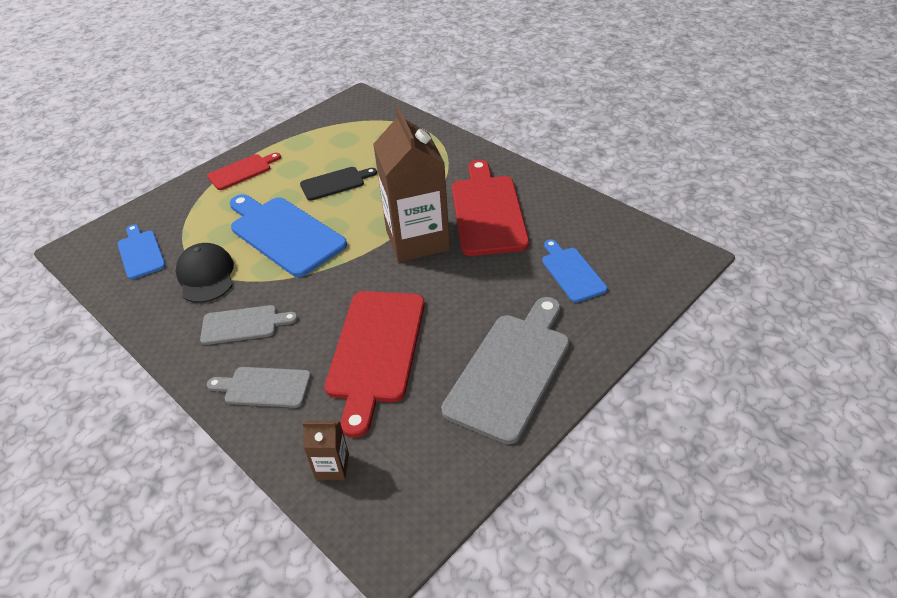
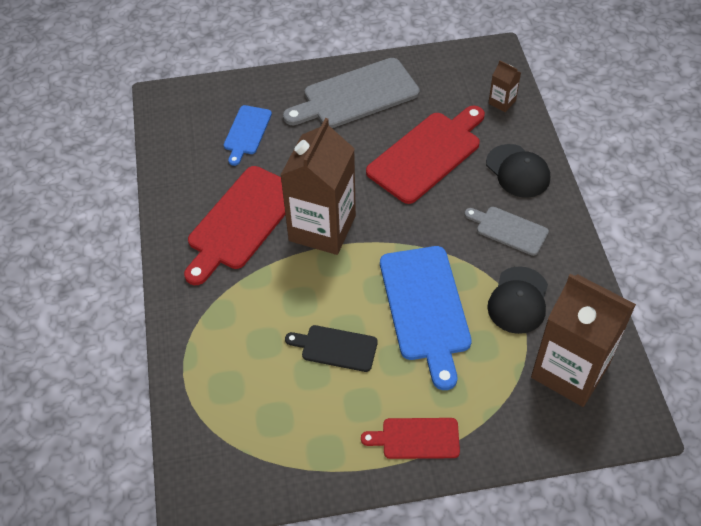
camera: 145 degrees left, 10 degrees up
(140, 253) = (570, 371): blue cutting board -> brown carton
(264, 387) = (517, 171): grey cutting board -> black cap

